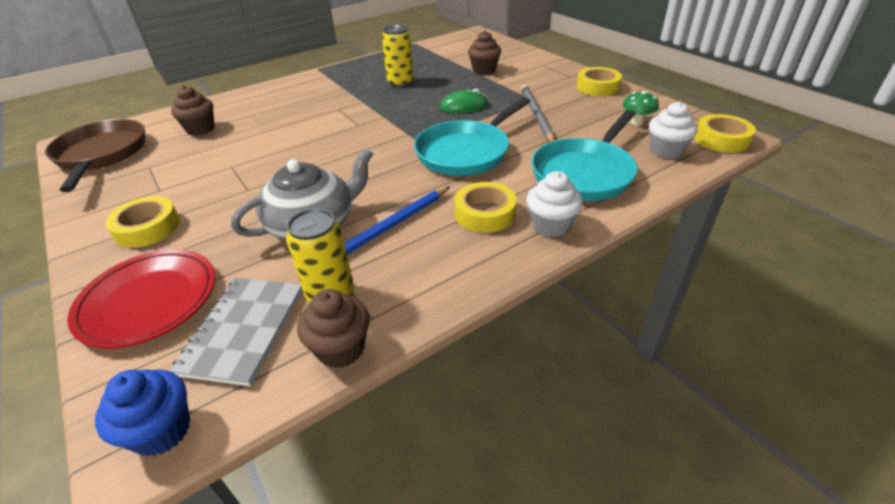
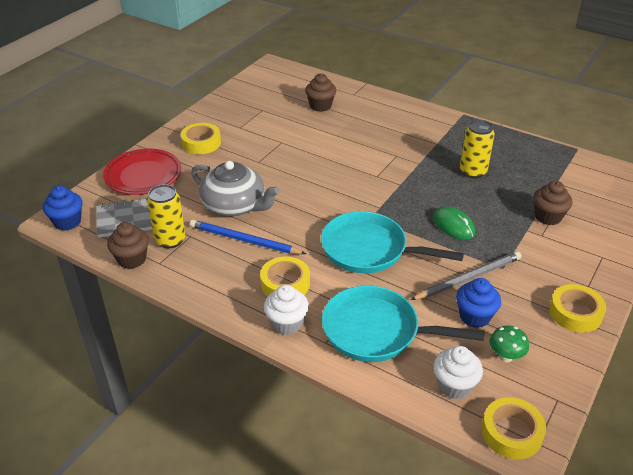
camera: 65 degrees right, 0 degrees up
(101, 155) = (265, 85): brown pan -> none
(585, 124) = (474, 316): none -> blue cupcake

